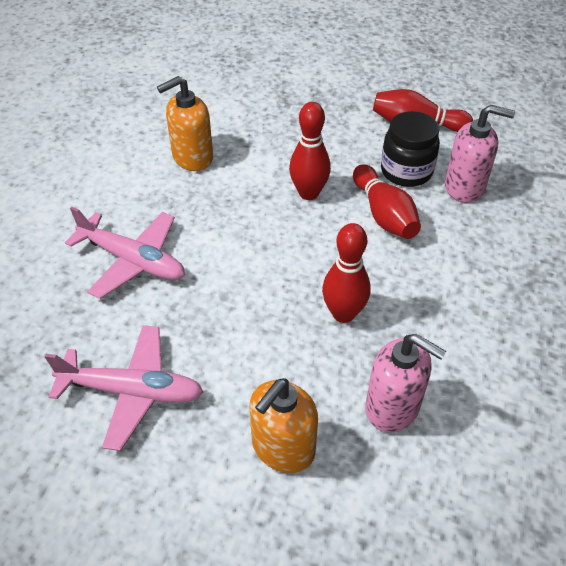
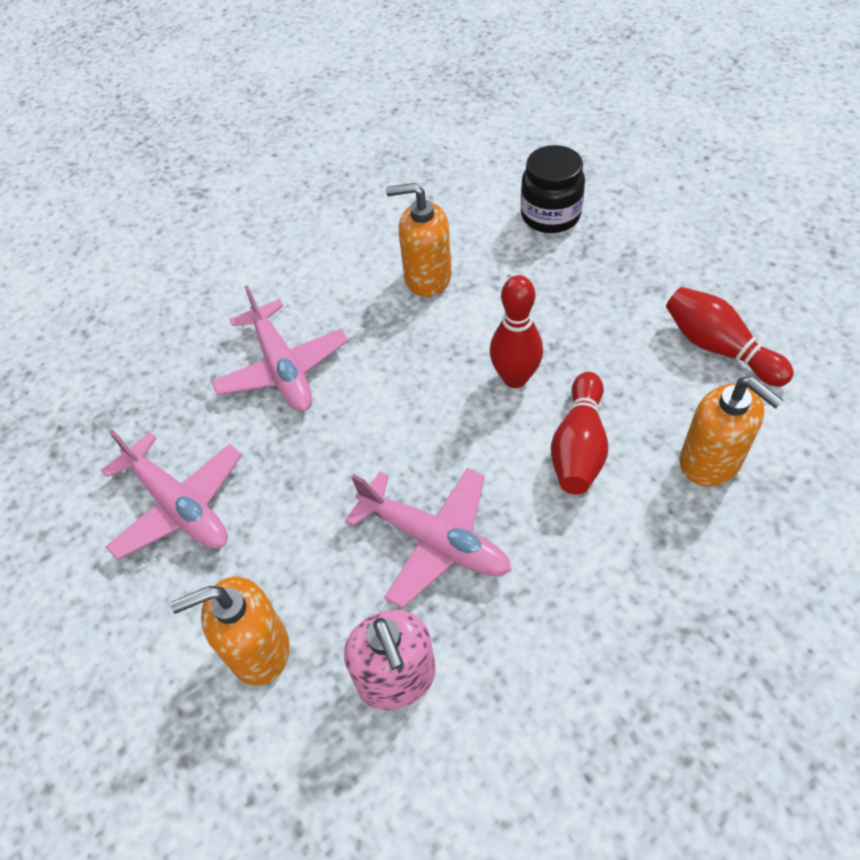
camera: 40 degrees right, 5 degrees up
(343, 313) = (435, 541): red bowling pin -> pink plane
(406, 171) = (653, 405): black jar -> black jar (550, 215)
(464, 187) = (710, 461): pink soap dispenser -> orange soap dispenser

